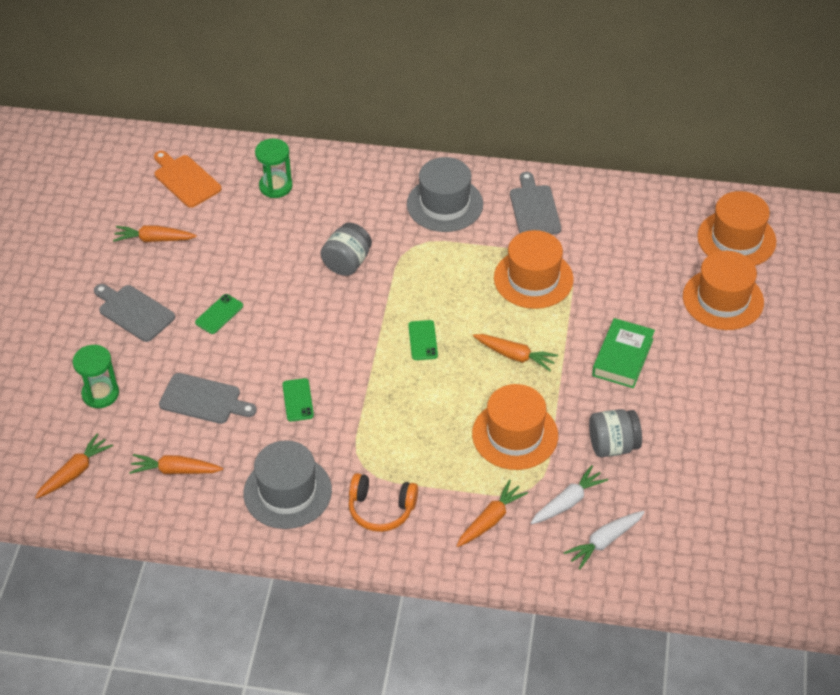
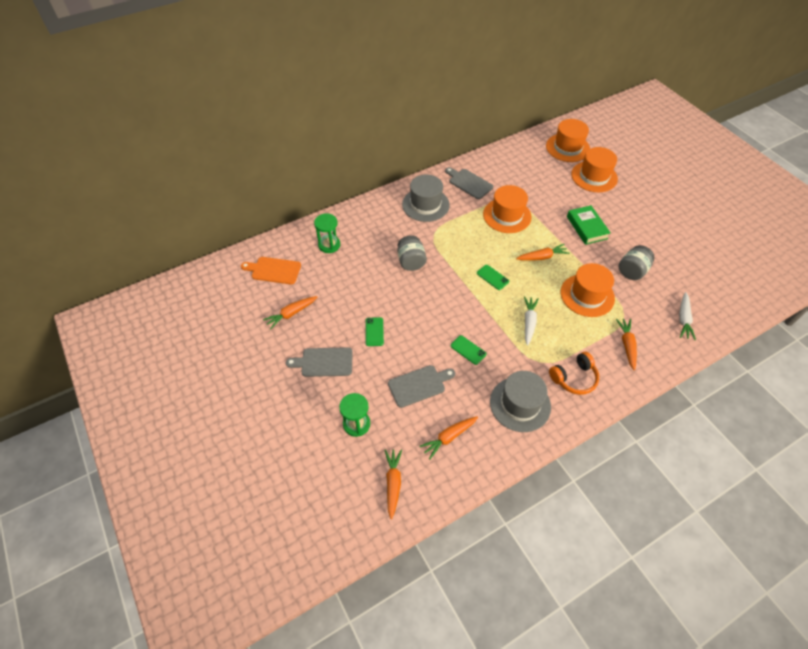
camera: 40 degrees left, 5 degrees up
(567, 502) = (647, 312): white carrot -> white carrot (529, 323)

